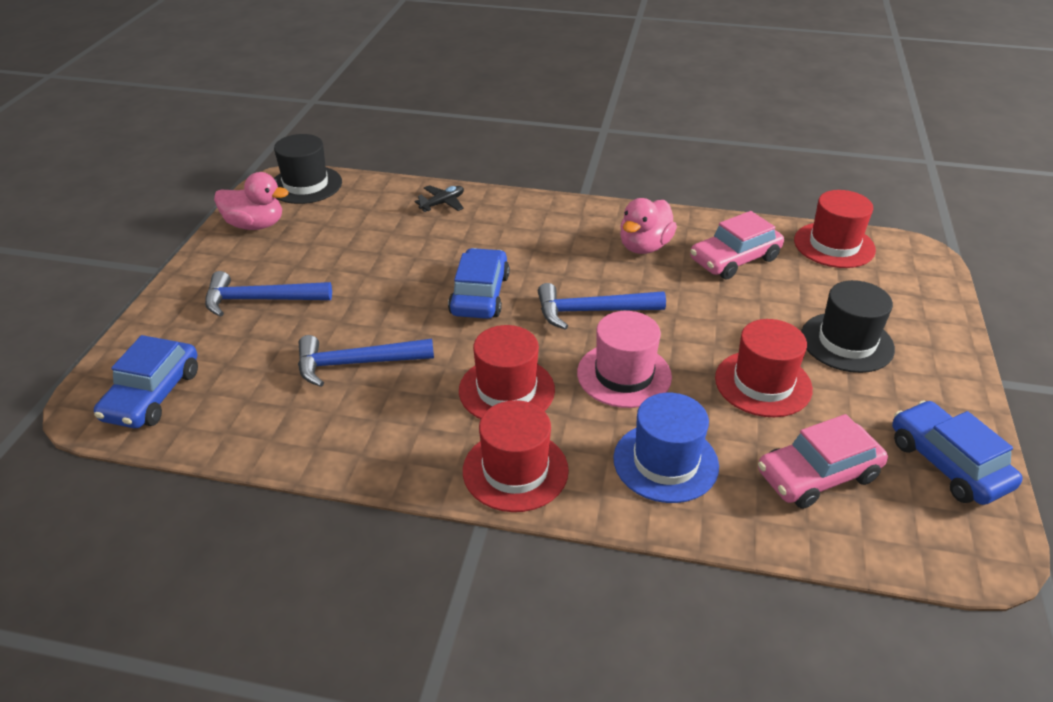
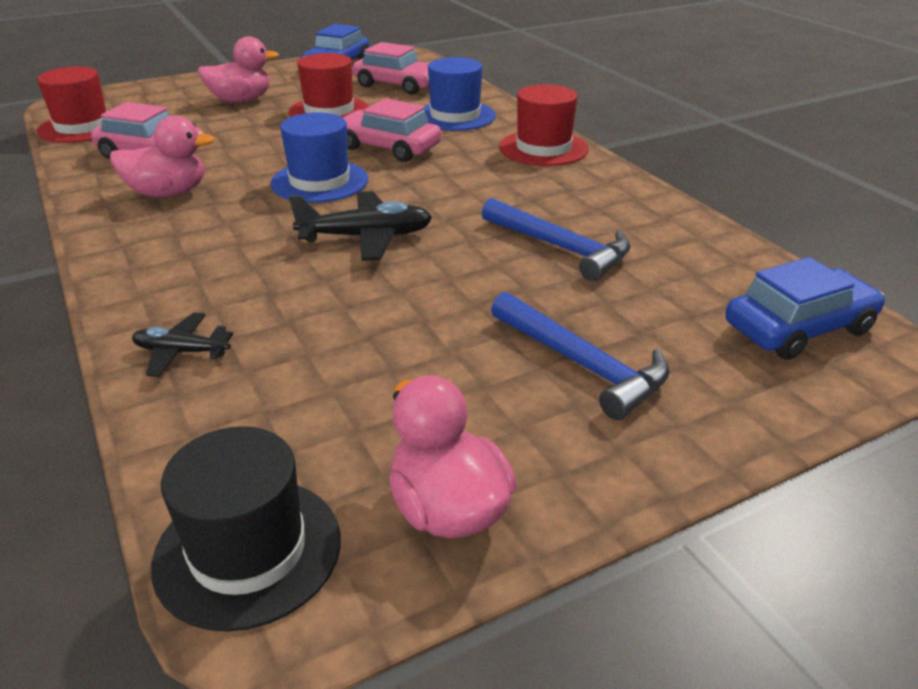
camera: 130 degrees left, 5 degrees down
(479, 295) = (366, 237): blue car -> black plane
(506, 390) = (476, 177): red hat -> none
(591, 311) = (319, 181): blue hammer -> blue hat
(624, 375) = (388, 148): pink hat -> pink car
(847, 342) = (241, 100): black hat -> pink duck

